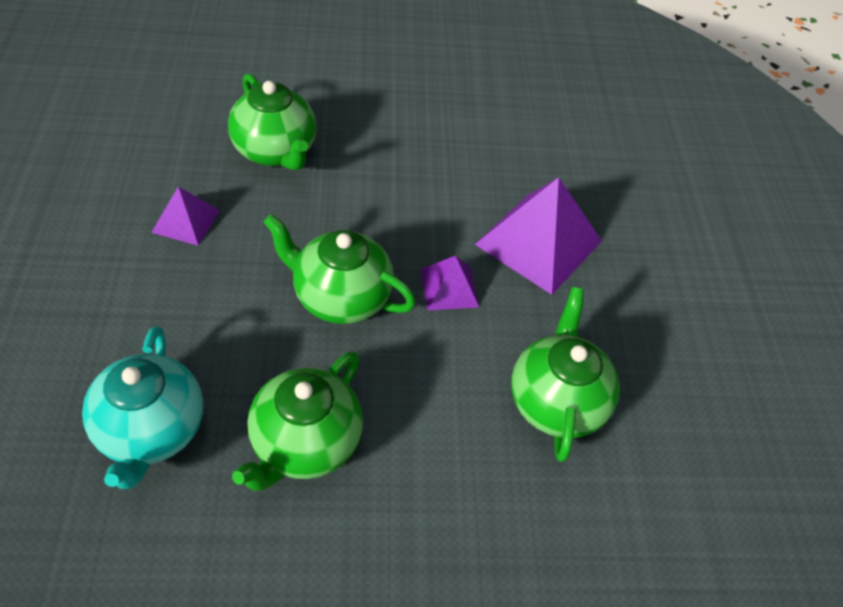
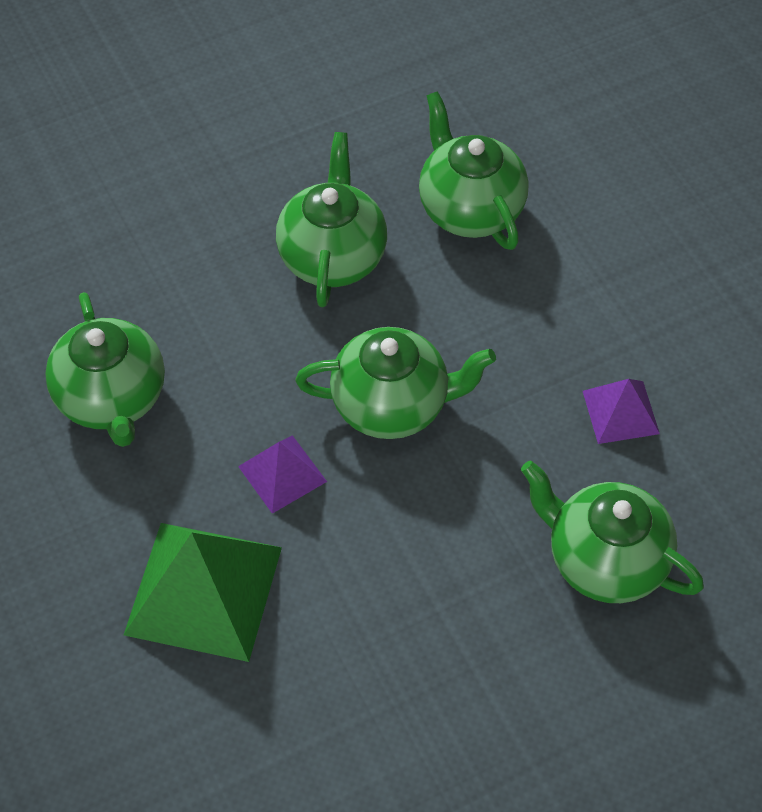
camera: 160 degrees right, 5 degrees up
(151, 431) = (470, 209): turquoise teapot -> green teapot
(538, 242) = (204, 590): purple pyramid -> green pyramid

